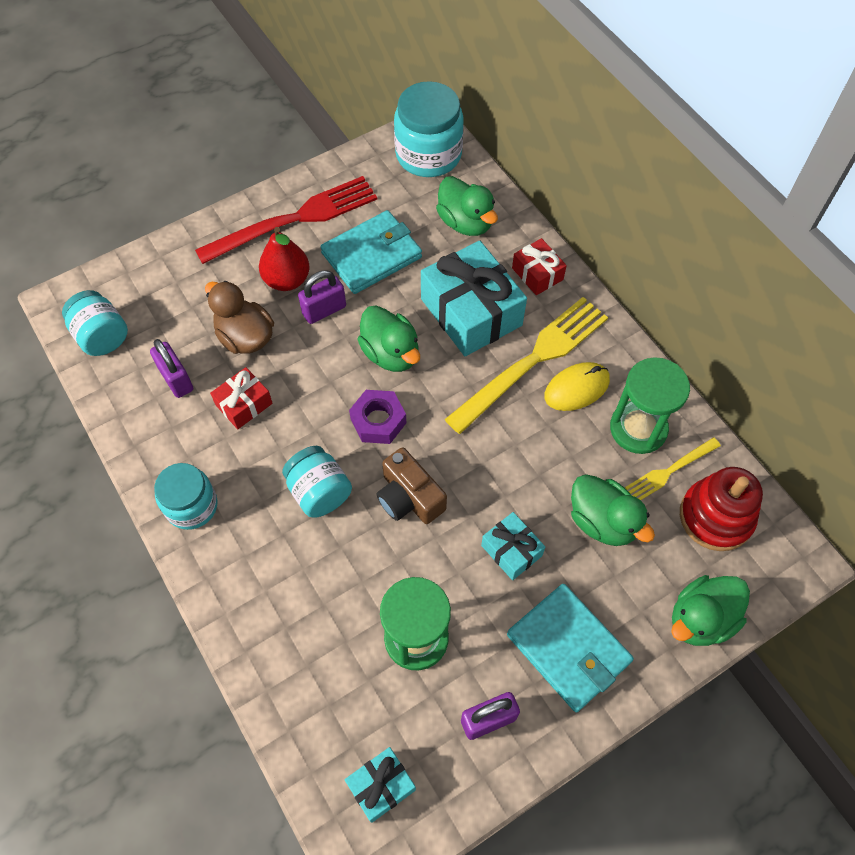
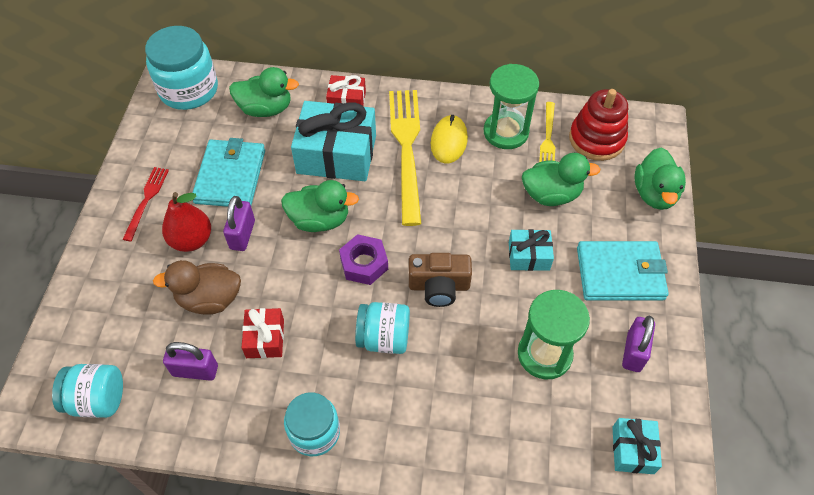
camera: 50 degrees left, 5 degrees down
(295, 219) = (146, 200): red fork -> red fork, size x0.51

